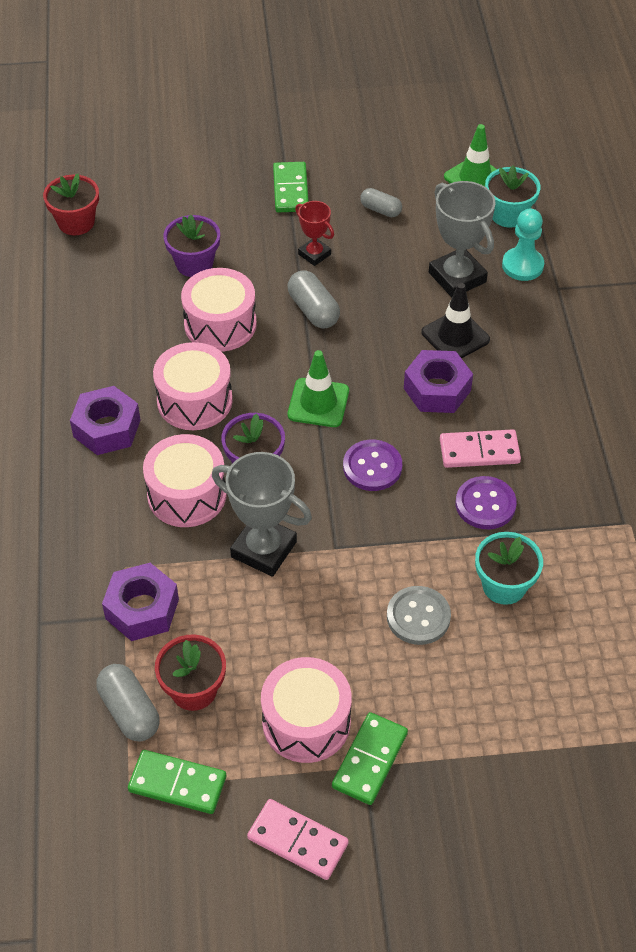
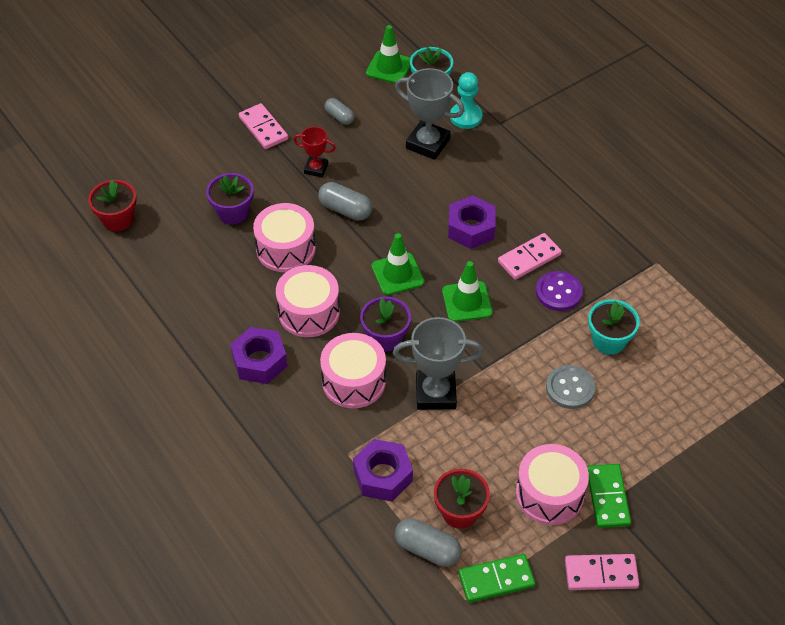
camera: 30 degrees left, 0 degrees up
(291, 190) = (263, 128): green domino -> pink domino
(372, 467) = (467, 302): purple button -> green traffic cone
(380, 210) = (339, 117): grey capsule -> grey capsule turned 45 degrees clockwise
(455, 336) = (456, 186): black traffic cone -> none

